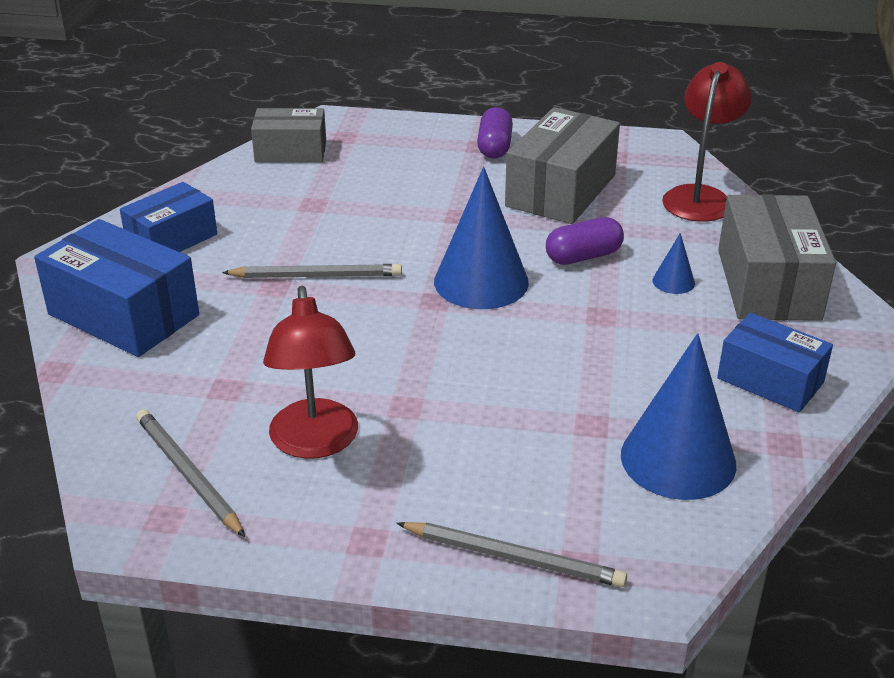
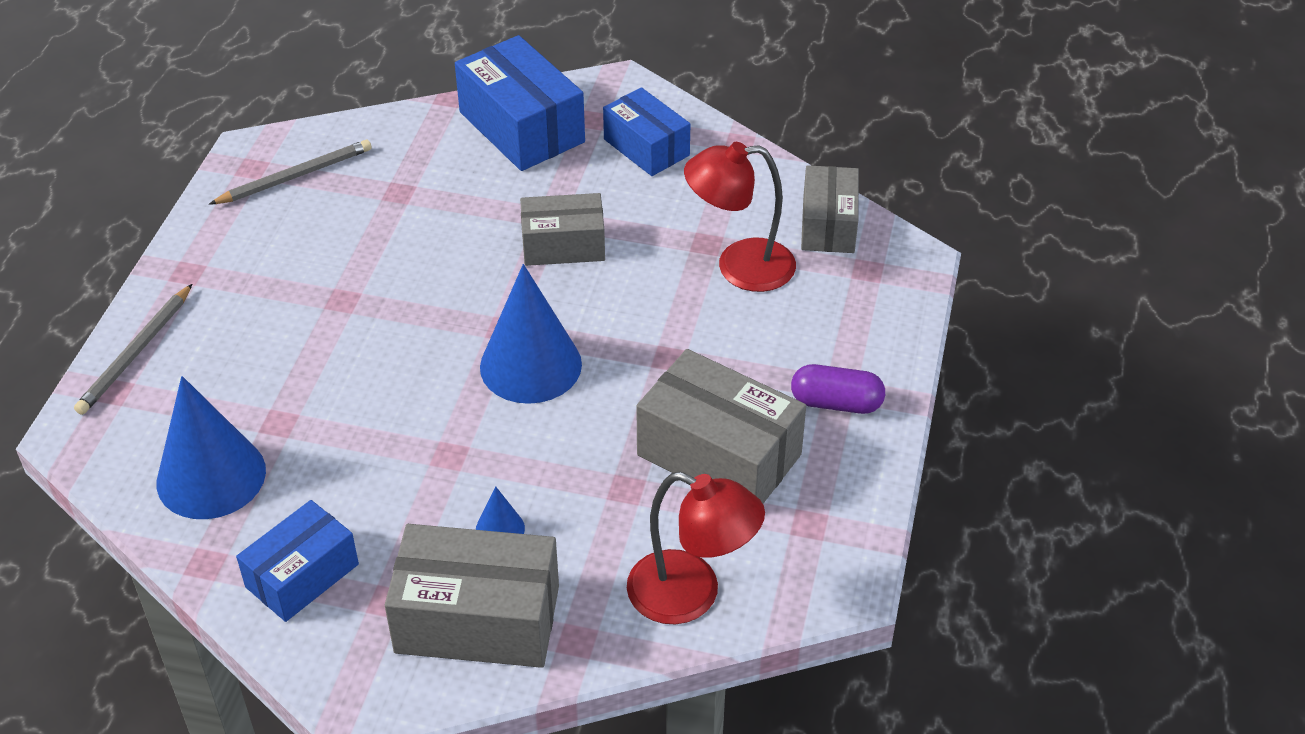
camera: 95 degrees right, 10 degrees up
(123, 315) = (521, 127): blue box -> blue box turned 75 degrees counterclockwise
(315, 443) = (310, 244): red lamp -> red lamp (739, 266)
(316, 276) = (563, 245): grey pencil -> grey box
(583, 256) = (565, 456): purple capsule -> none

